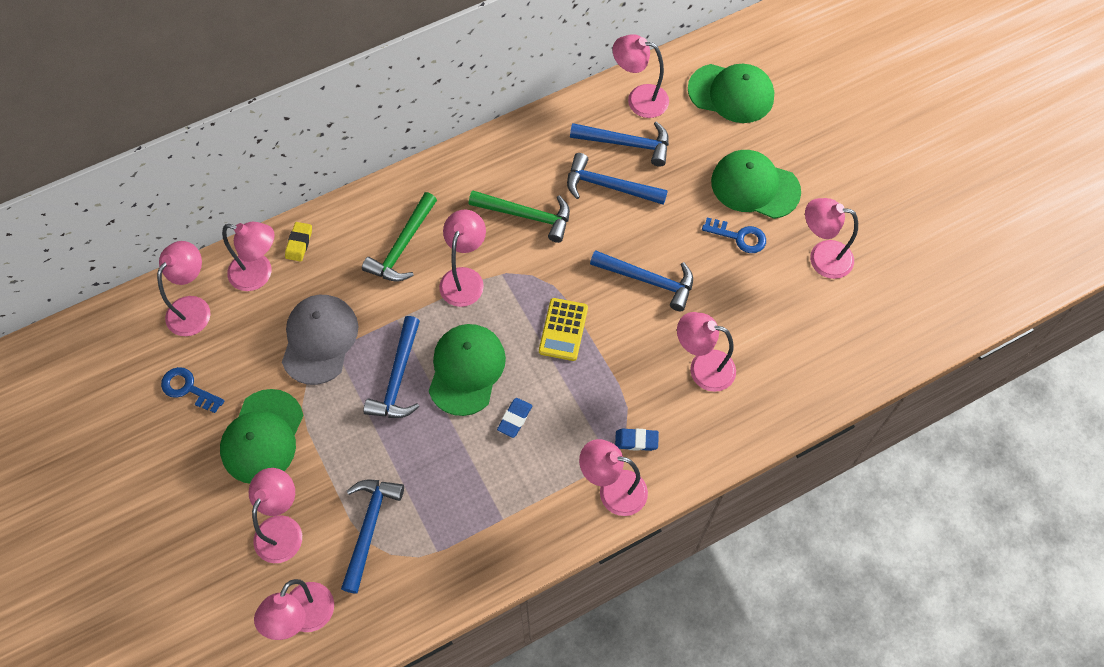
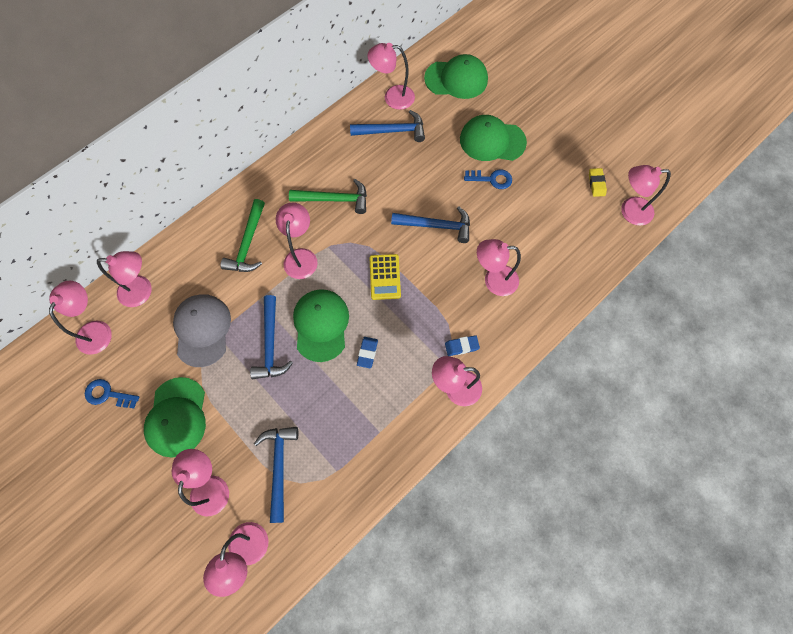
camera: 15 degrees left, 5 degrees up
(299, 243) = (168, 260): yellow eraser -> yellow eraser (596, 183)
(609, 186) = (388, 164): blue hammer -> none
(821, 257) = (553, 180): pink lamp -> pink lamp (629, 211)

